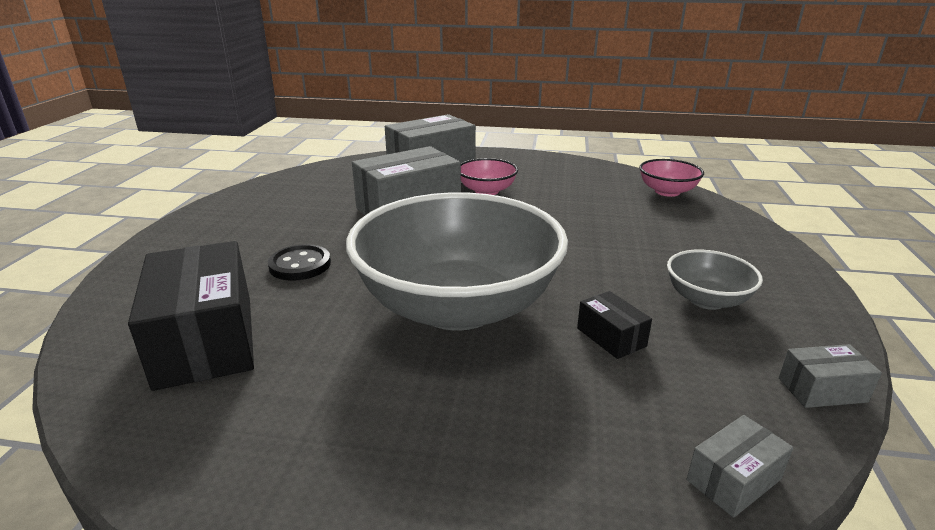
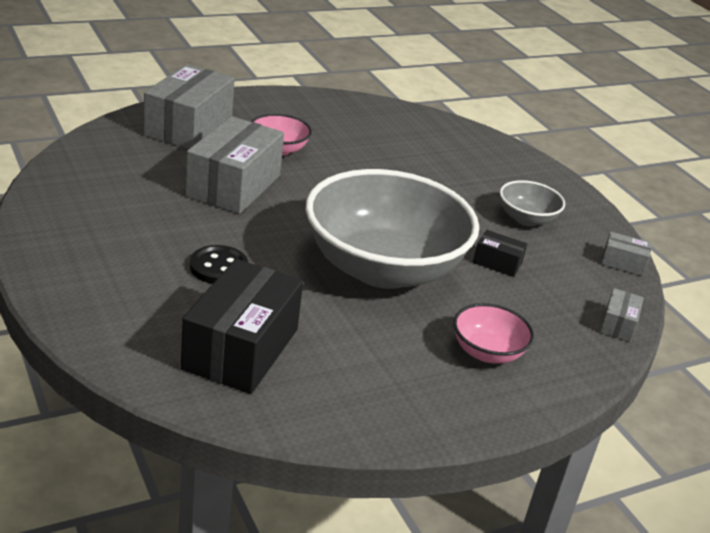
camera: 40 degrees left, 5 degrees up
(206, 340) = (241, 349): black box -> black box turned 75 degrees clockwise
(667, 191) = (422, 120): pink bowl -> pink bowl (487, 352)
(822, 390) = (623, 263): grey box -> grey box turned 60 degrees clockwise

